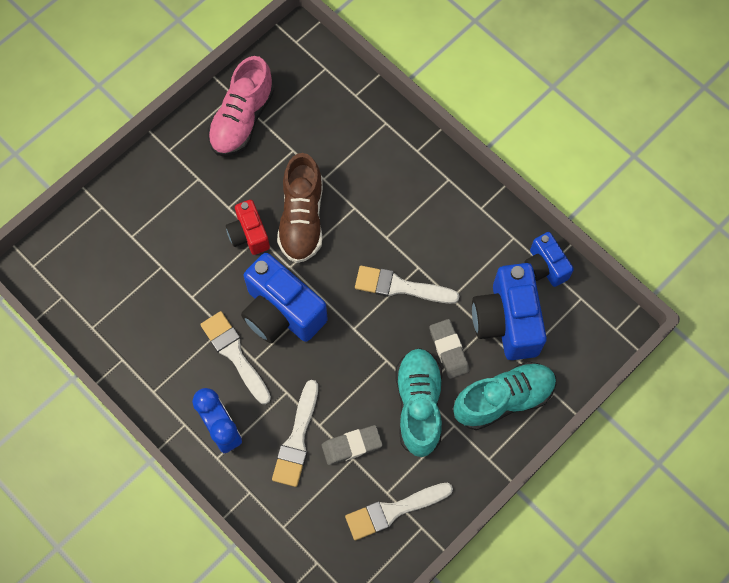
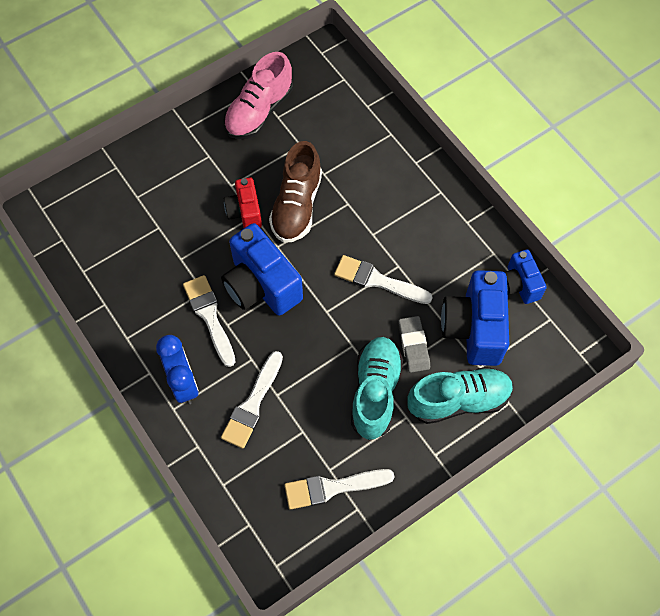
camera: 10 degrees right, 5 degrees down
(352, 446) = (303, 419): grey eraser -> none

